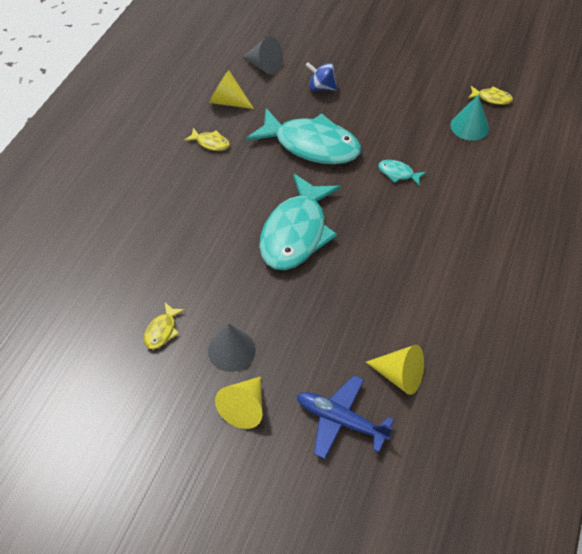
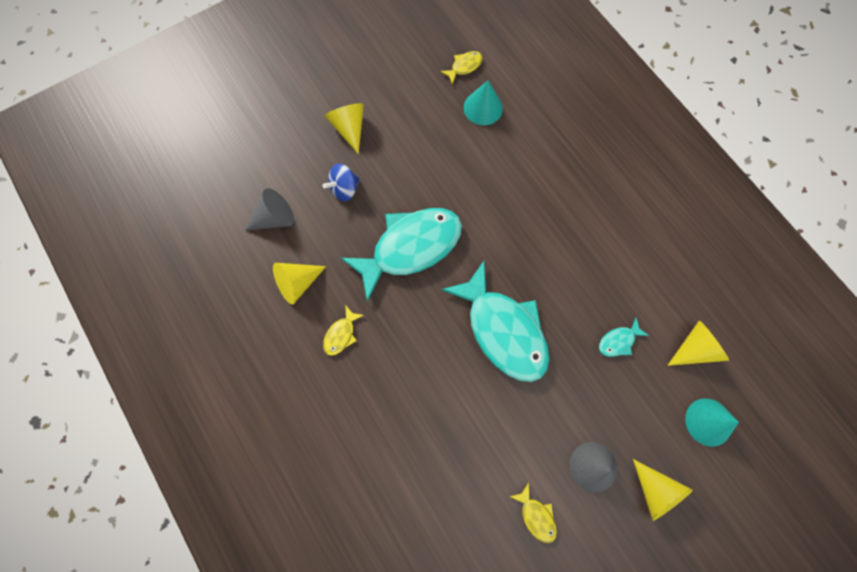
camera: 55 degrees left, 20 degrees up
(210, 143) = (341, 334): yellow fish -> yellow fish turned 150 degrees clockwise
(340, 420) = (708, 422): blue plane -> turquoise cone
(370, 65) = (349, 128): none -> yellow cone
(398, 173) = (494, 201): turquoise fish -> turquoise fish (618, 341)

